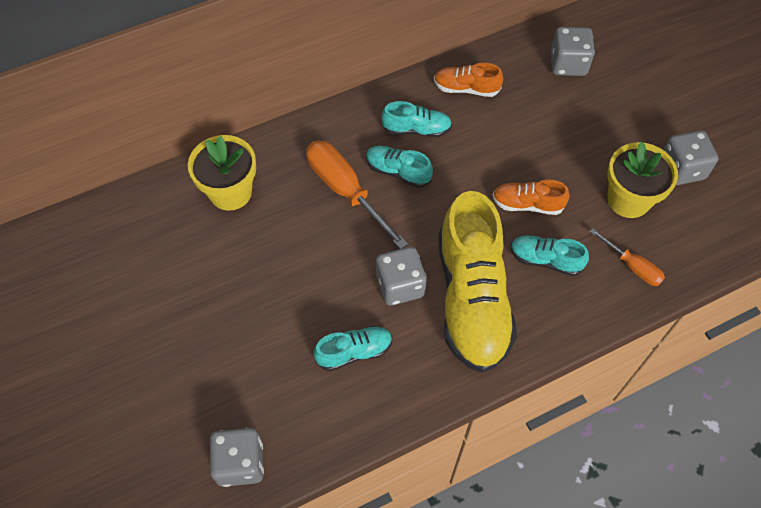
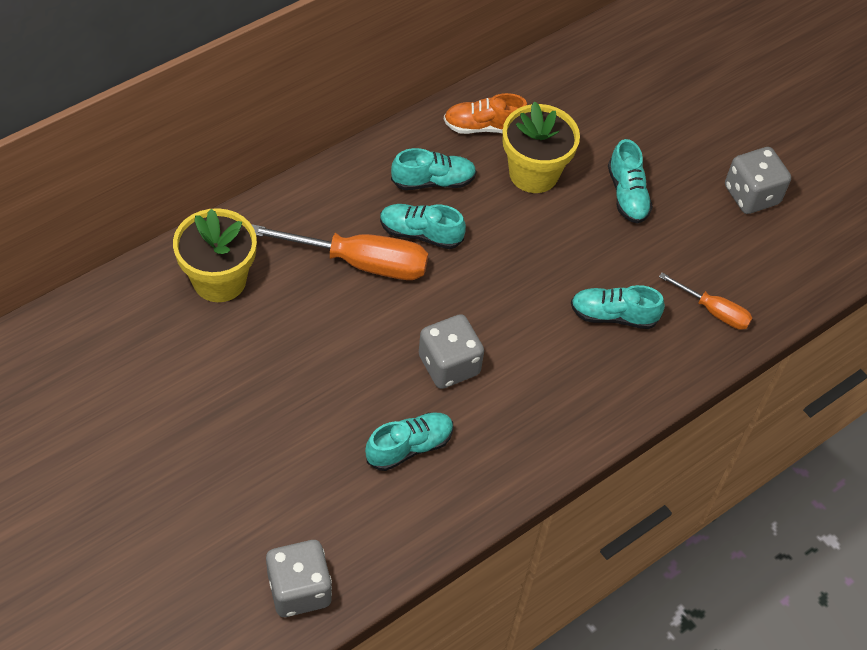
camera: 15 degrees left, 5 degrees down
(345, 190) = (361, 262): orange screwdriver -> orange screwdriver turned 150 degrees clockwise
(472, 298) = (536, 369): yellow shoe -> none
(527, 204) = (581, 254): orange shoe -> none
(568, 64) = (600, 86): grey dice -> none
(575, 157) = (627, 194): none -> turquoise shoe
(628, 199) = (696, 236): yellow flower pot -> yellow flower pot (533, 173)

